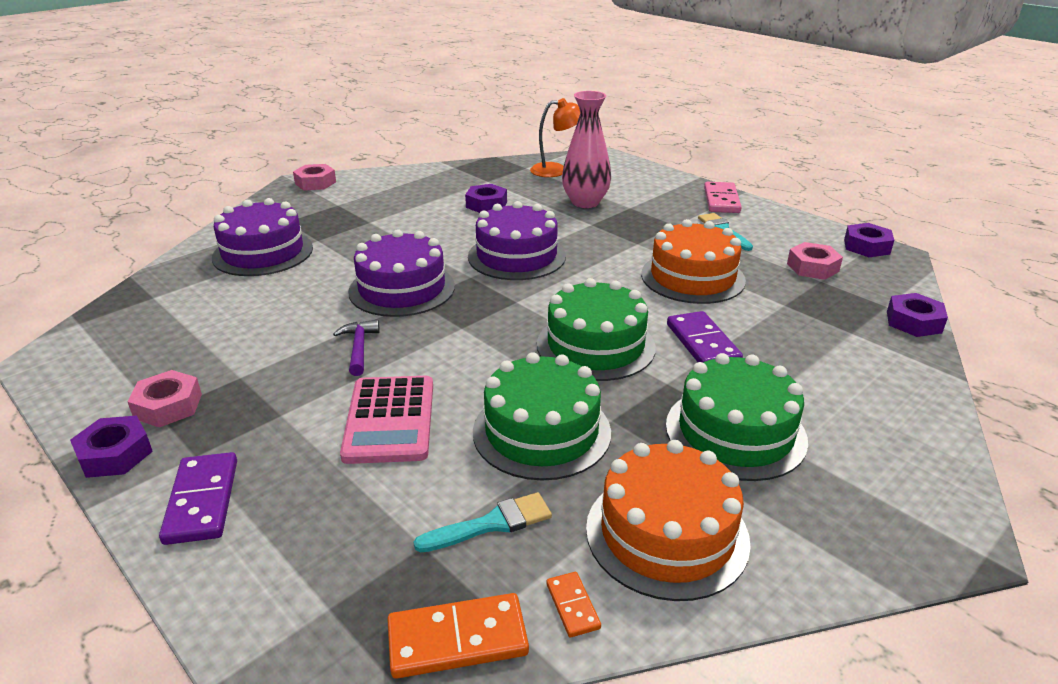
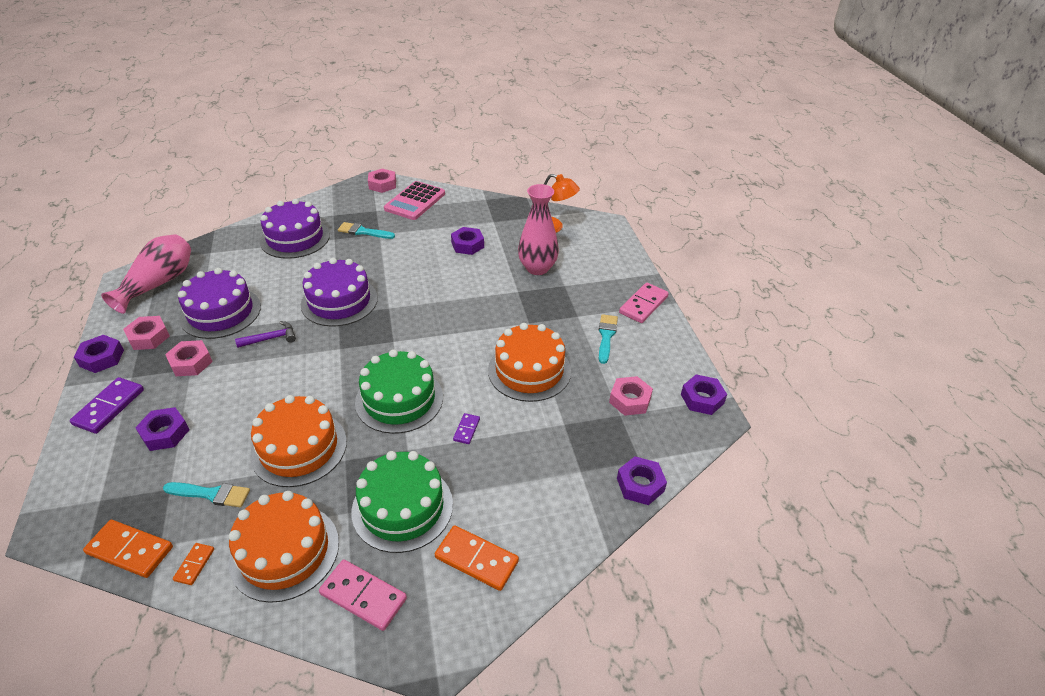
camera: 30 degrees right, 10 degrees up
(110, 349) = (159, 283): none -> pink vase
(273, 408) = (191, 362): none -> pink nut
(334, 492) = (165, 433): none -> purple nut
(347, 225) = (363, 232): none -> turquoise brush
(359, 348) = (271, 338): purple hammer -> purple hammer turned 45 degrees clockwise
(389, 420) = (234, 399): pink calculator -> pink calculator (415, 201)
(516, 256) = (435, 301): purple cake -> purple cake (220, 312)
(541, 431) = (299, 448): green cake -> orange cake
(702, 343) = (466, 429): purple domino -> purple domino, size x0.53
(813, 528) = (363, 596): none -> pink domino
(870, 440) = (476, 559): none -> orange domino

